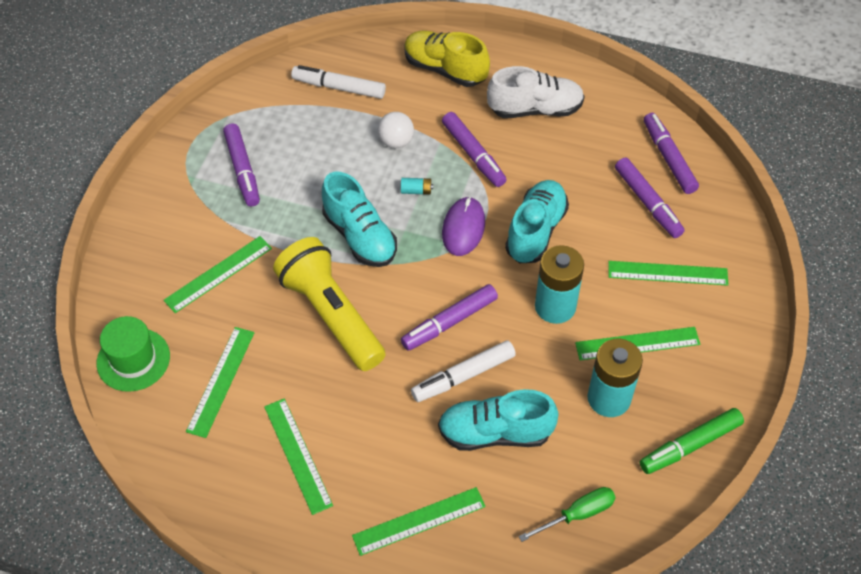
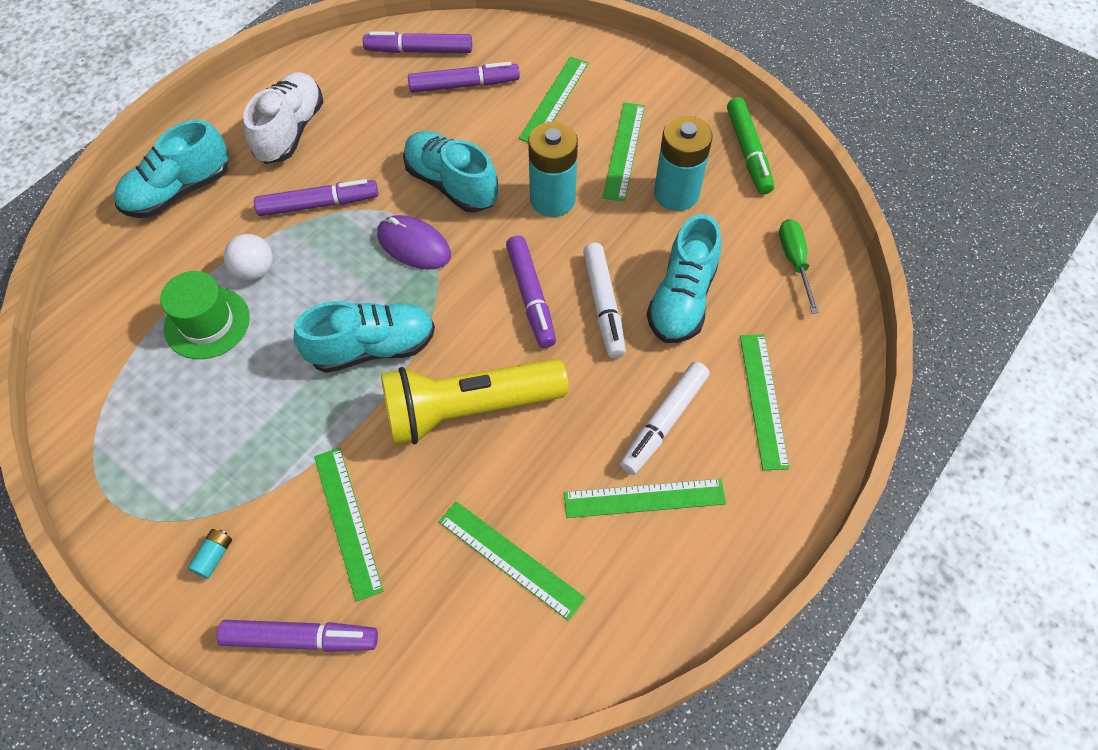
camera: 70 degrees left, 5 degrees up
(133, 359) = (432, 663): green hat -> green hat (207, 323)
(242, 169) = (195, 449): purple marker -> purple marker (300, 638)
(339, 88) = (133, 304): white marker -> white marker (664, 421)
(416, 191) = (338, 273): turquoise battery -> turquoise battery (214, 556)
(445, 69) = (178, 191): yellow shoe -> turquoise shoe

